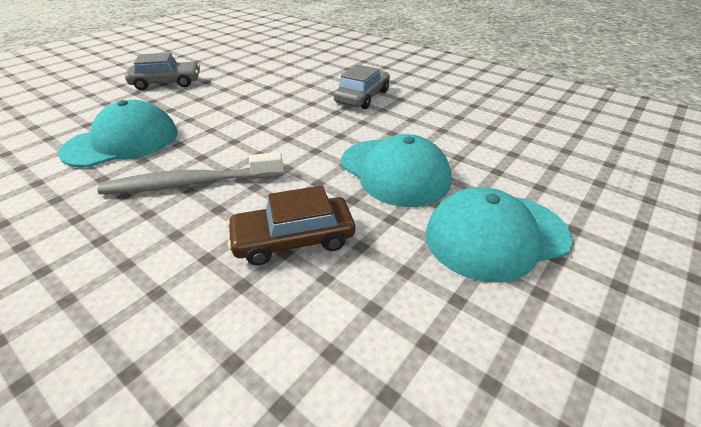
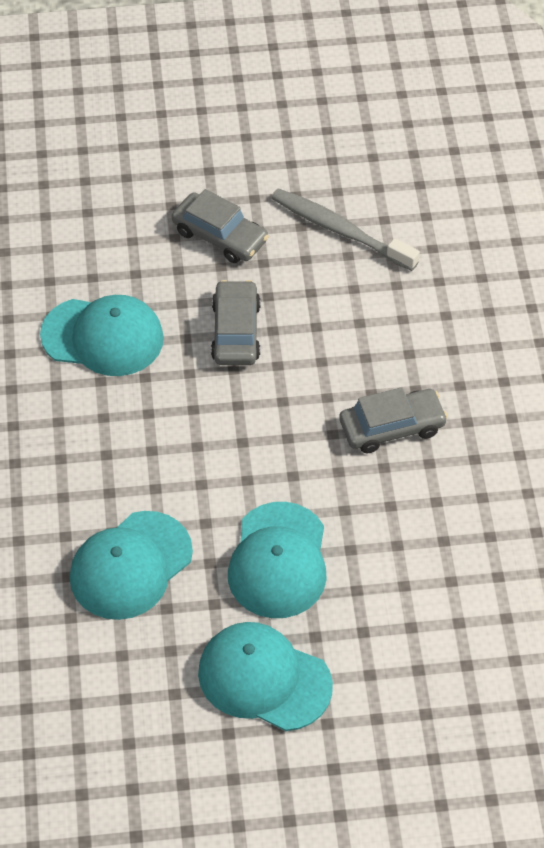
camera: 45 degrees right, 15 degrees up
(191, 183) = (113, 446): grey toothbrush -> grey toothbrush (340, 230)
(221, 105) = (236, 332): none -> grey car
(293, 239) = (130, 566): brown car -> turquoise cap

